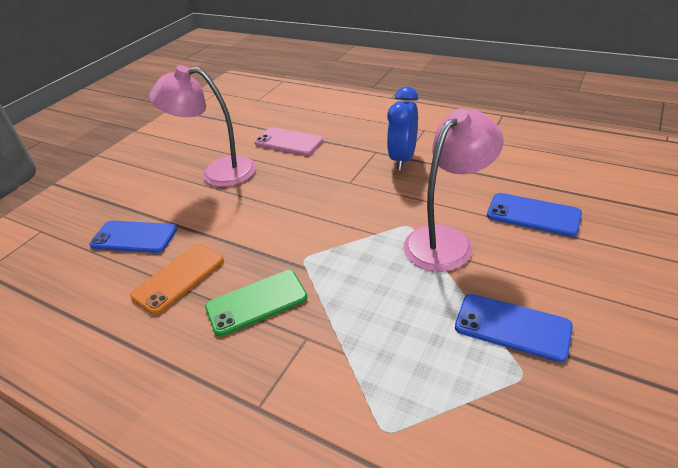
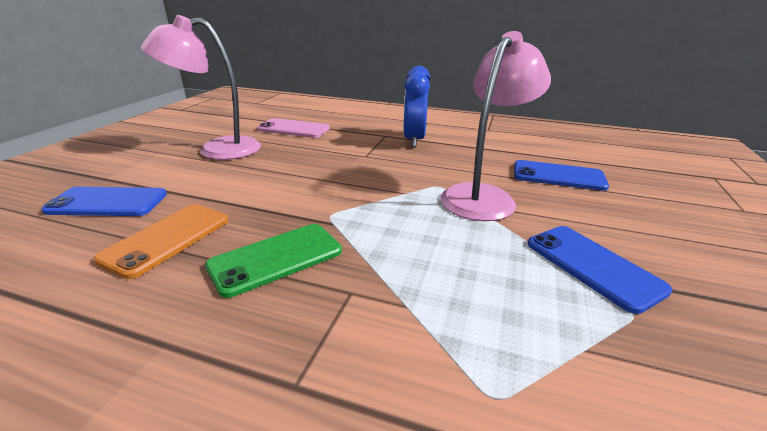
camera: 15 degrees left, 10 degrees down
(512, 327) = (593, 266): blue phone -> blue phone turned 45 degrees clockwise

